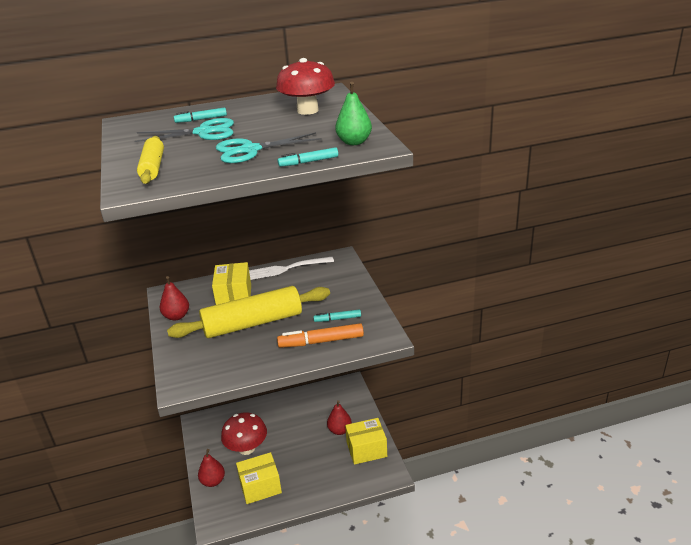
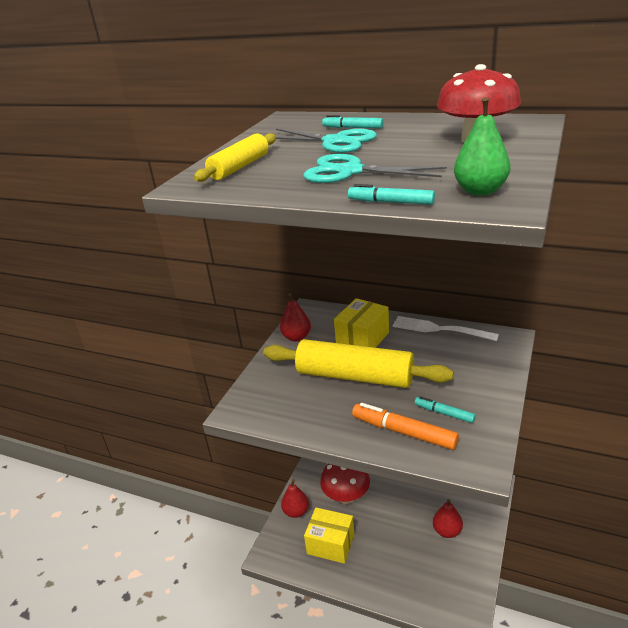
camera: 40 degrees right, 0 degrees up
(366, 449) = (461, 571): yellow box -> none

